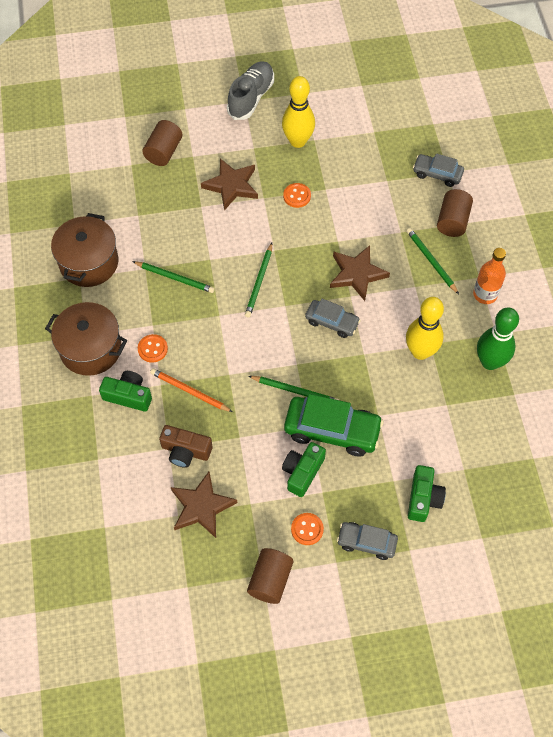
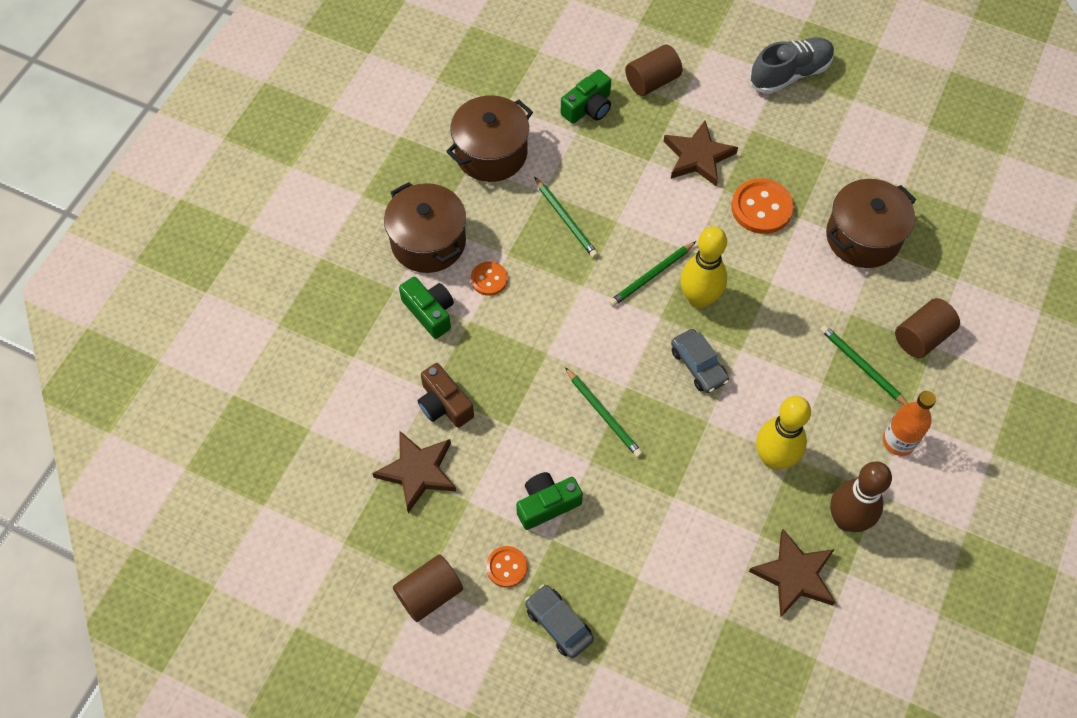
camera: 35 degrees right, 0 degrees up
(189, 391) = (493, 346): orange pencil -> none
(297, 196) = (761, 208): orange button -> orange button, size x1.71
(298, 141) = (807, 149): yellow bowling pin -> yellow bowling pin (699, 299)
(332, 430) = (611, 481): green car -> none
(357, 274) = (765, 330): brown star -> brown star (795, 575)
(373, 179) = (863, 237): none -> brown pot
(423, 498) = (656, 619): green camera -> green camera (588, 107)
(431, 261) = (862, 367): green pencil -> green pencil turned 45 degrees counterclockwise
(437, 174) = (943, 274): grey car -> none
(490, 362) = (846, 520): green bowling pin -> brown bowling pin

